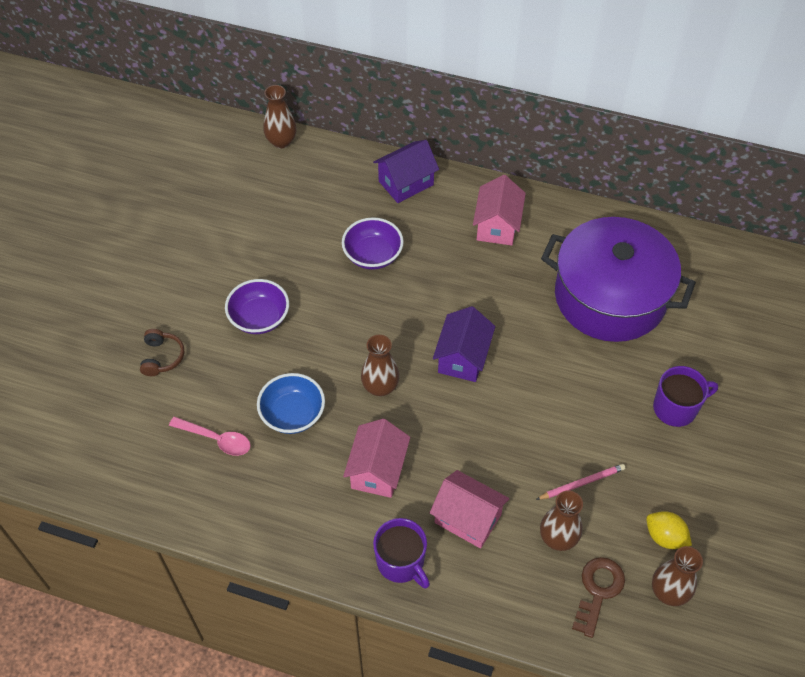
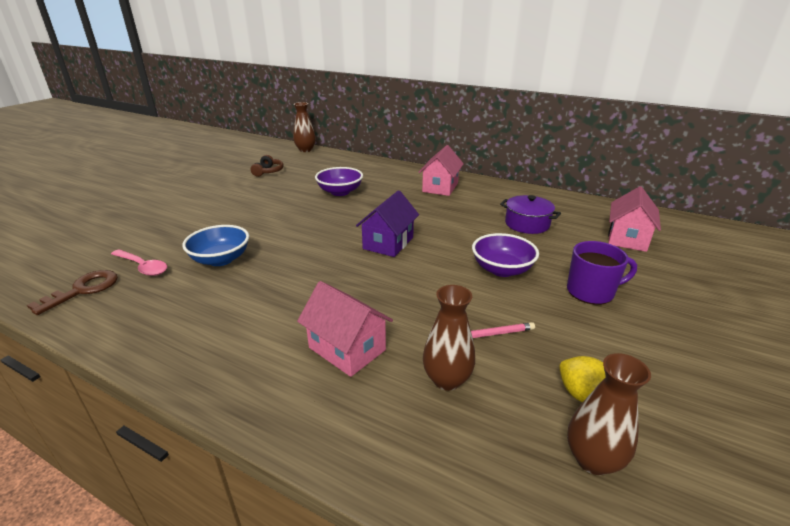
camera: 10 degrees right, 25 degrees down
(162, 357) = (144, 221): brown headphones -> brown headphones (268, 172)
(259, 318) = (235, 211): purple bowl -> purple bowl (502, 269)
(377, 470) = (273, 301): pink house -> pink house (627, 238)
(380, 387) = (307, 252): brown vase -> none
(401, 562) = (253, 377): purple mug -> none
(406, 183) = (380, 168): purple house -> none
(598, 590) = (490, 443): brown key -> brown key (83, 290)
(610, 297) = (527, 224): purple pot -> purple pot, size x0.45

